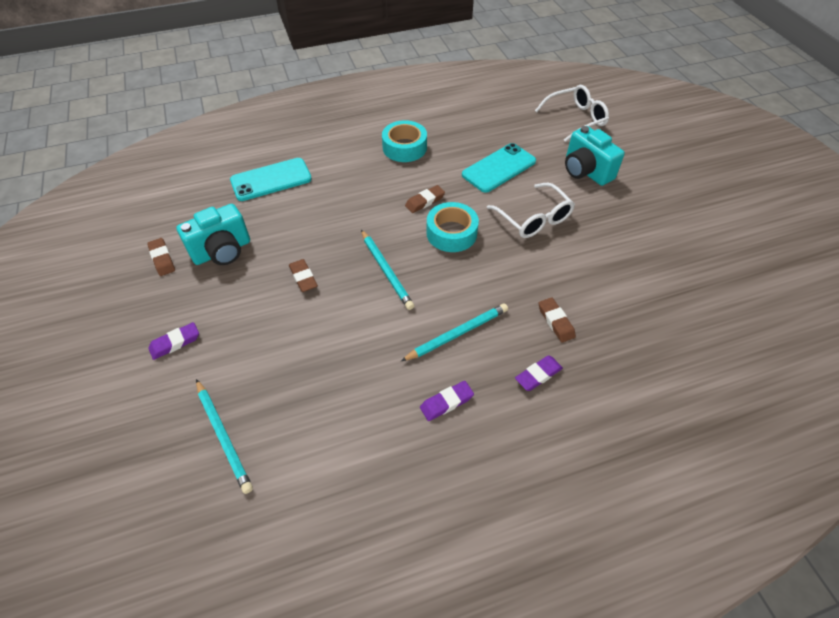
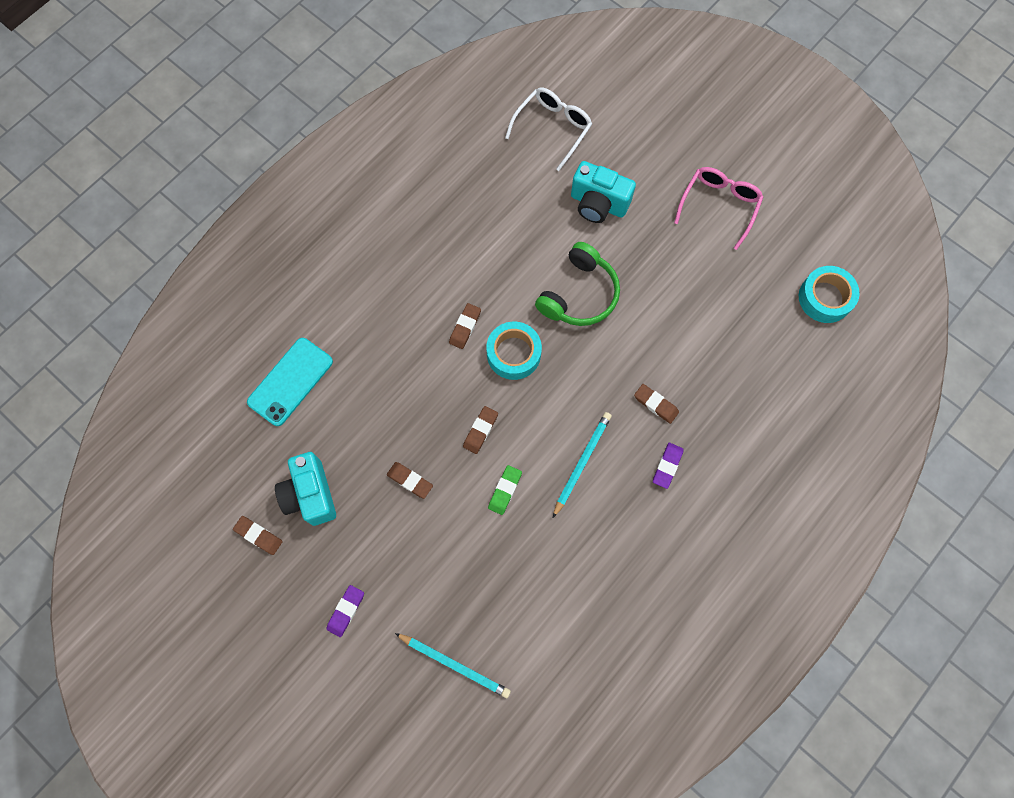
camera: 30 degrees left, 20 degrees up
(222, 251) = (310, 494): turquoise camera -> turquoise camera turned 135 degrees clockwise
(374, 321) = (505, 490): none -> green eraser
(386, 271) = (480, 430): turquoise pencil -> brown eraser
(404, 147) = (399, 263): turquoise tape -> turquoise tape (825, 298)
(446, 402) = (610, 533): purple eraser -> none
(499, 168) = (512, 243): turquoise phone -> none
(533, 218) = (579, 294): white glasses -> green headphones
(695, 211) = (719, 206): none -> pink glasses

